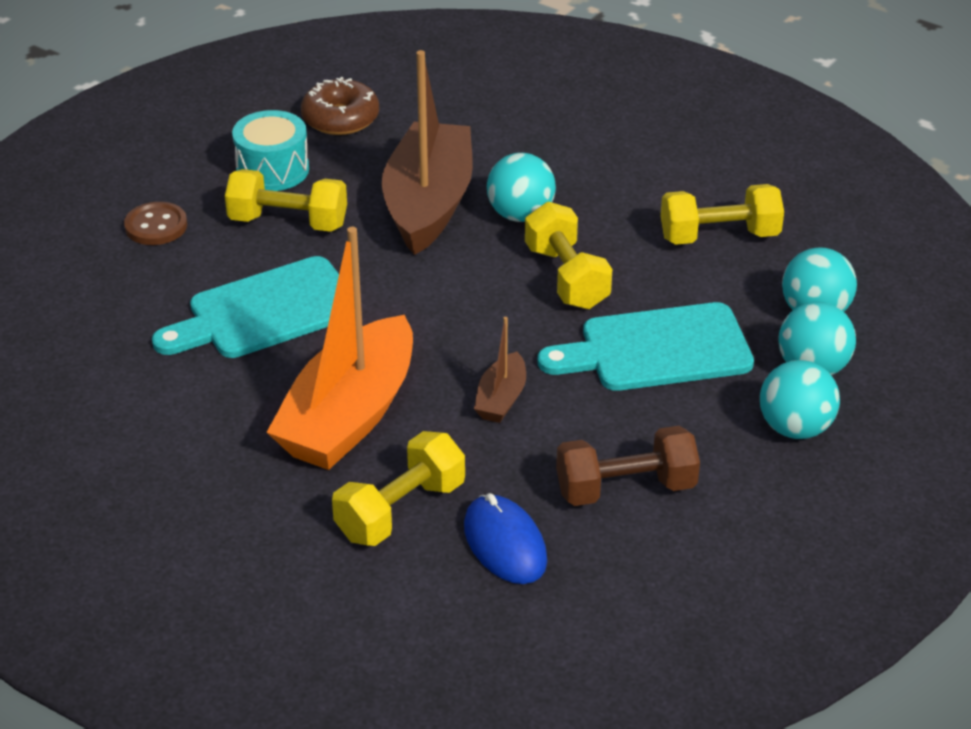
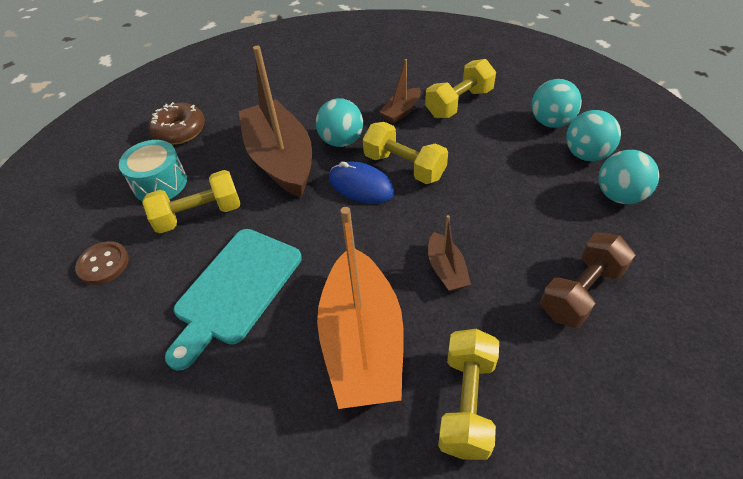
camera: 30 degrees left, 10 degrees up
(505, 544) = (558, 385): blue mouse -> blue mouse (361, 186)
(631, 213) = (401, 111): none -> brown boat
(657, 349) = (498, 186): turquoise cutting board -> none

